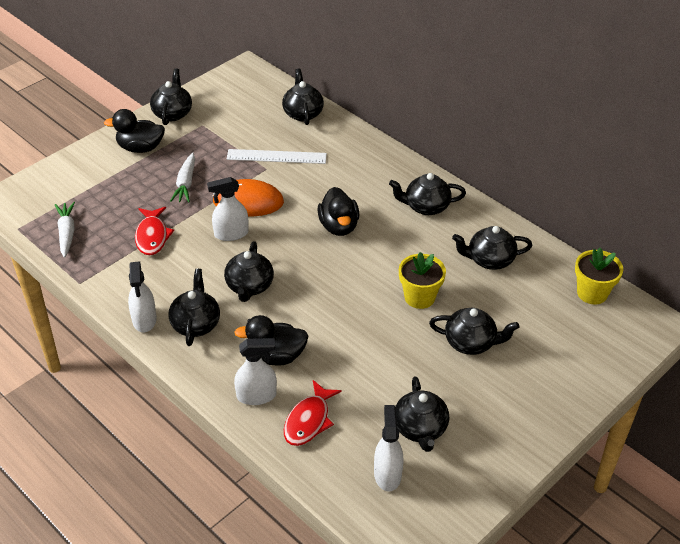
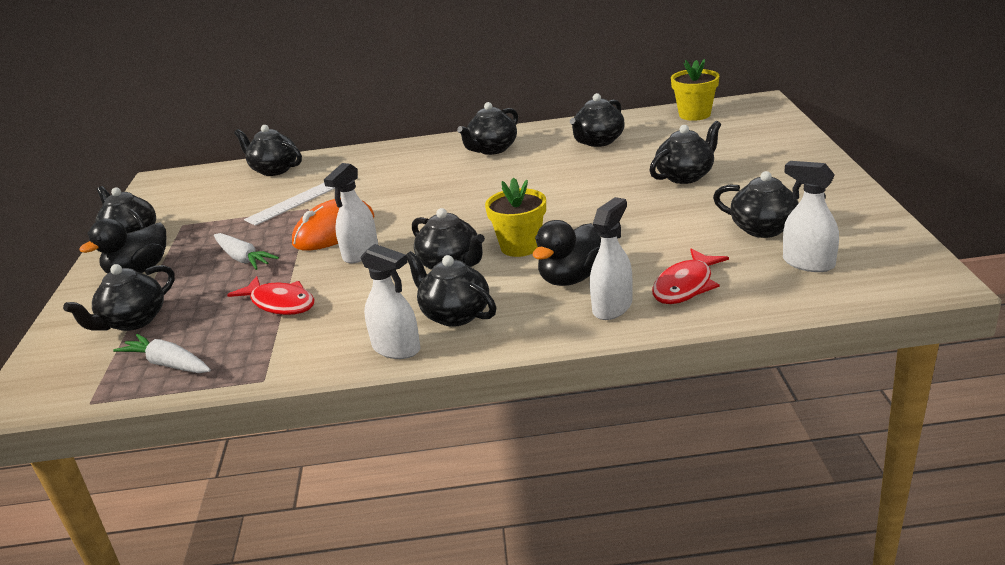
camera: 45 degrees left, 15 degrees down
(93, 187) = (133, 321): none -> black teapot
(309, 420) = (686, 286): red fish -> red fish turned 60 degrees clockwise
(339, 226) = (448, 194): black duck -> none
(419, 297) = (597, 183): yellow flower pot -> yellow flower pot (520, 246)

